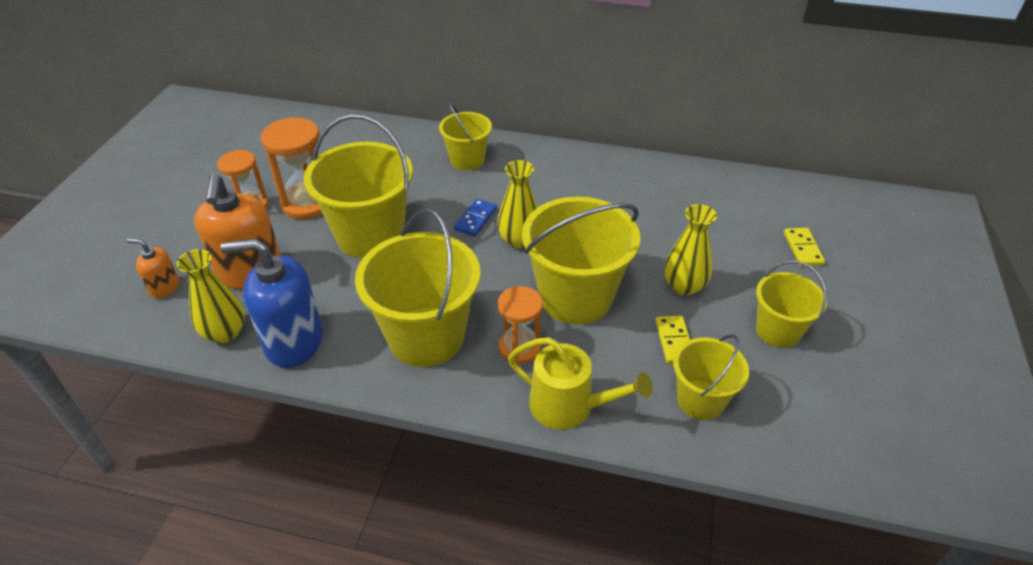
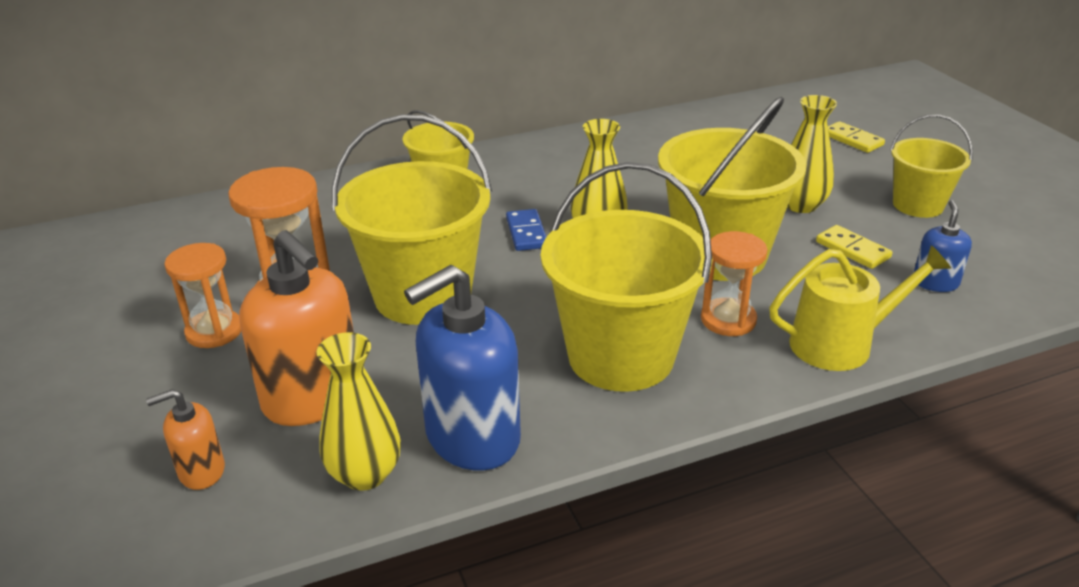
camera: 35 degrees left, 10 degrees down
(700, 400) = (935, 282): yellow bucket -> blue soap dispenser

